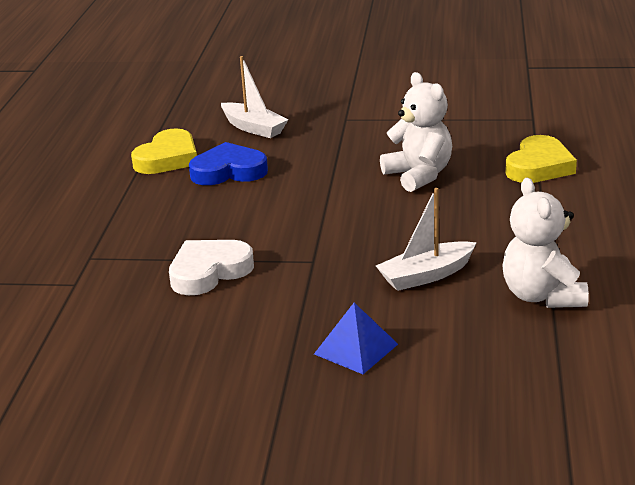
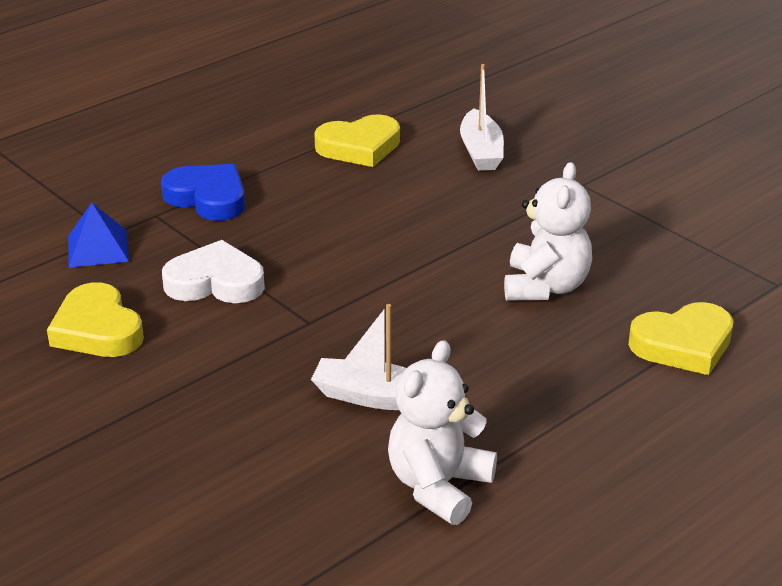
camera: 40 degrees right, 5 degrees up
(174, 338) = (97, 329): none -> yellow heart
(228, 171) = (387, 188): blue heart -> blue heart (208, 198)
(356, 349) = (203, 430): blue pyramid -> blue pyramid (98, 248)

